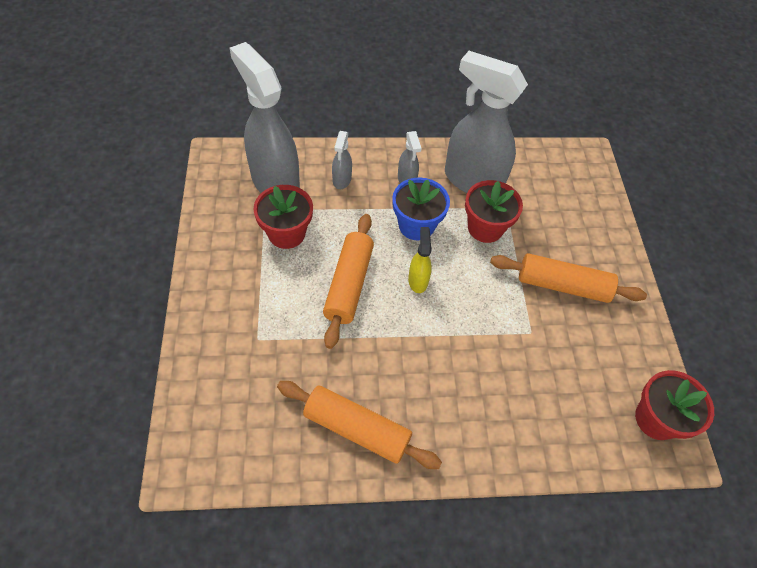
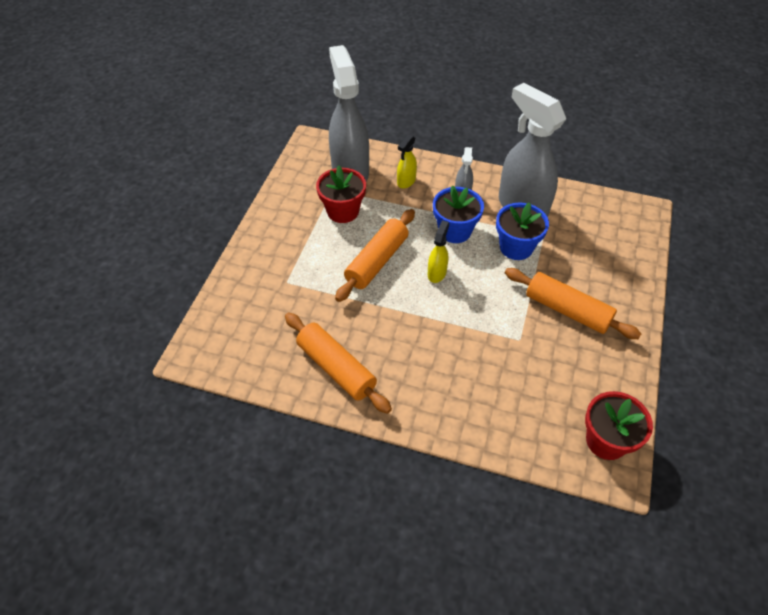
camera: 25 degrees right, 5 degrees down
(341, 180) = (406, 181): grey spray bottle -> yellow spray bottle
(485, 228) = (516, 247): red flower pot -> blue flower pot

